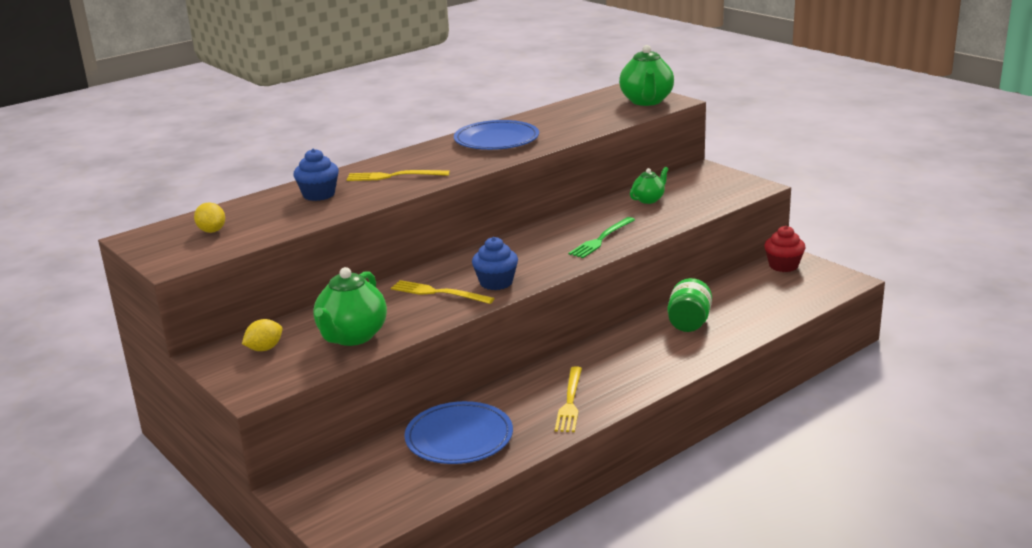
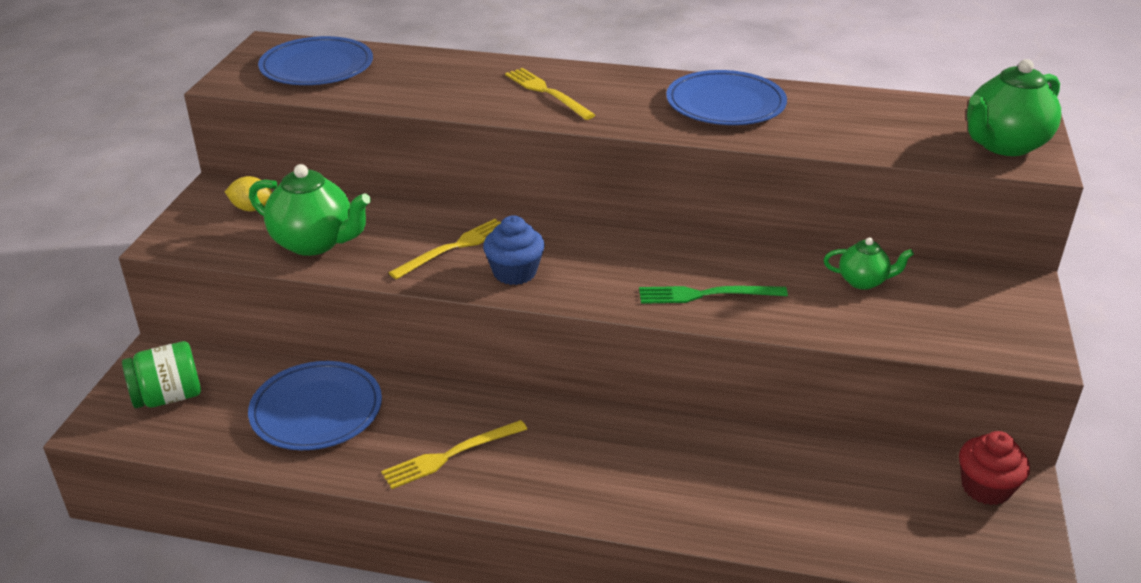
camera: 50 degrees right, 10 degrees up
(212, 231) = (317, 67): yellow lemon -> blue plate
(319, 195) = (454, 77): blue cupcake -> none
(352, 337) = (314, 243): green teapot -> green teapot turned 135 degrees counterclockwise
(438, 293) = (454, 248): yellow fork -> yellow fork turned 60 degrees clockwise
(689, 323) = (725, 468): green jar -> green jar (168, 397)

